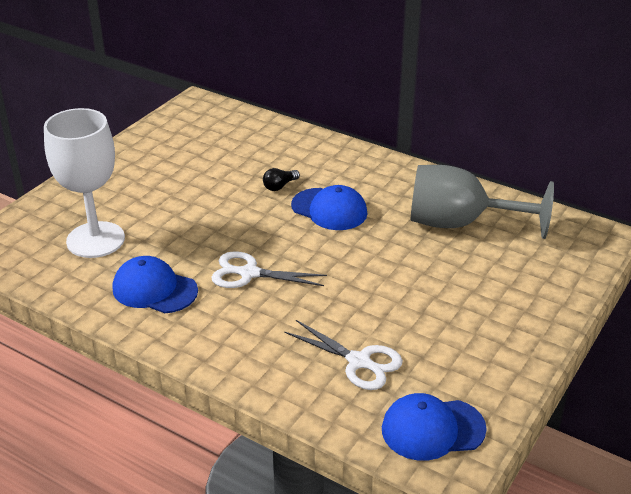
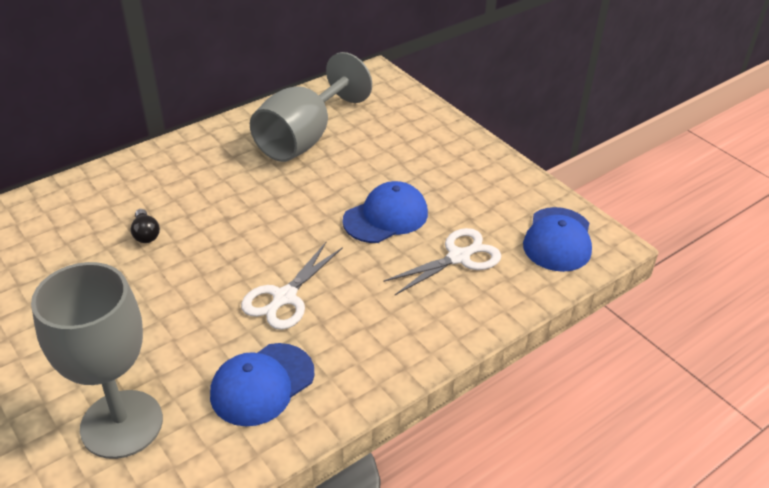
camera: 70 degrees left, 5 degrees up
(95, 240) = (121, 424): white goblet -> grey goblet
(329, 209) = (218, 210): blue cap -> blue cap (386, 217)

